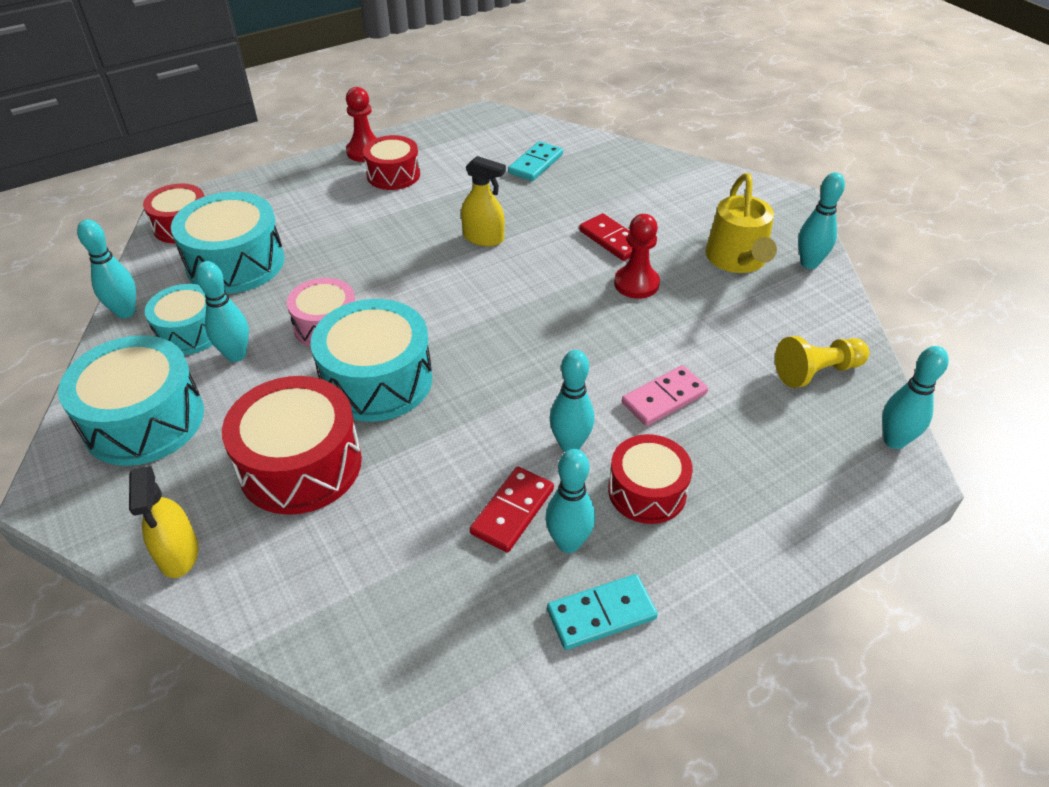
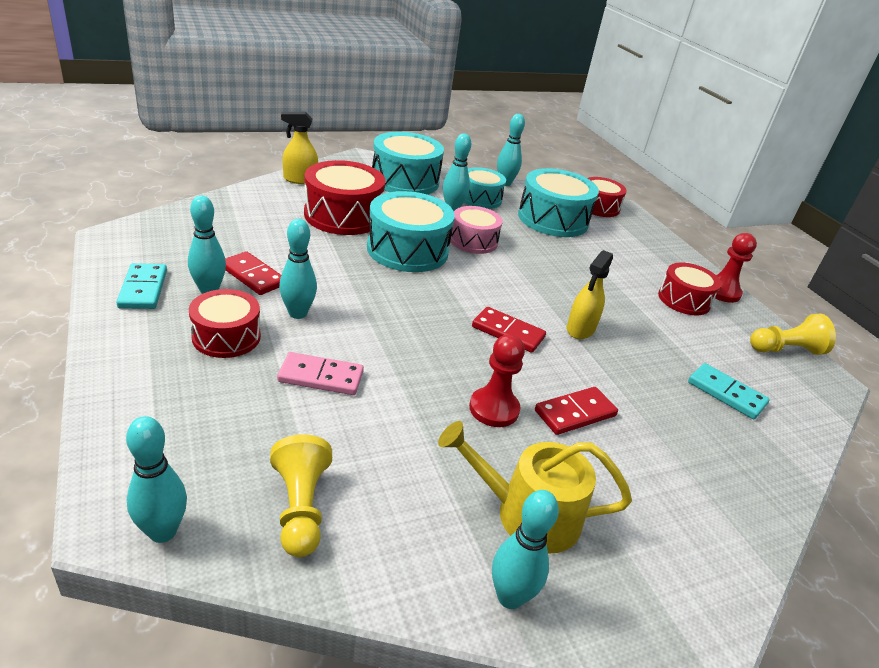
camera: 95 degrees right, 10 degrees down
(452, 128) = (785, 349): none -> yellow pawn
(515, 283) = (508, 332): none -> red domino
(664, 398) = (321, 377): pink domino -> pink domino turned 60 degrees counterclockwise

